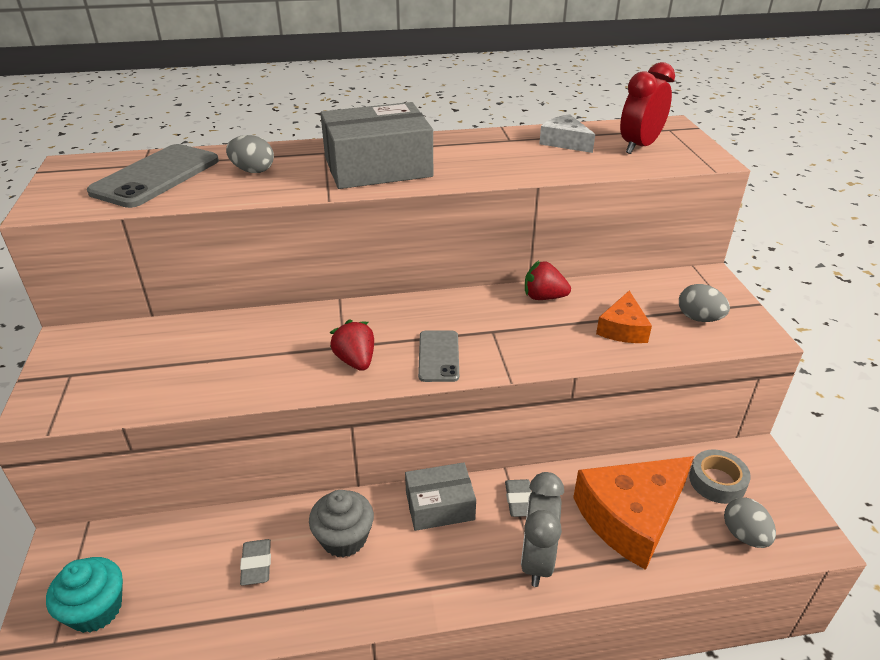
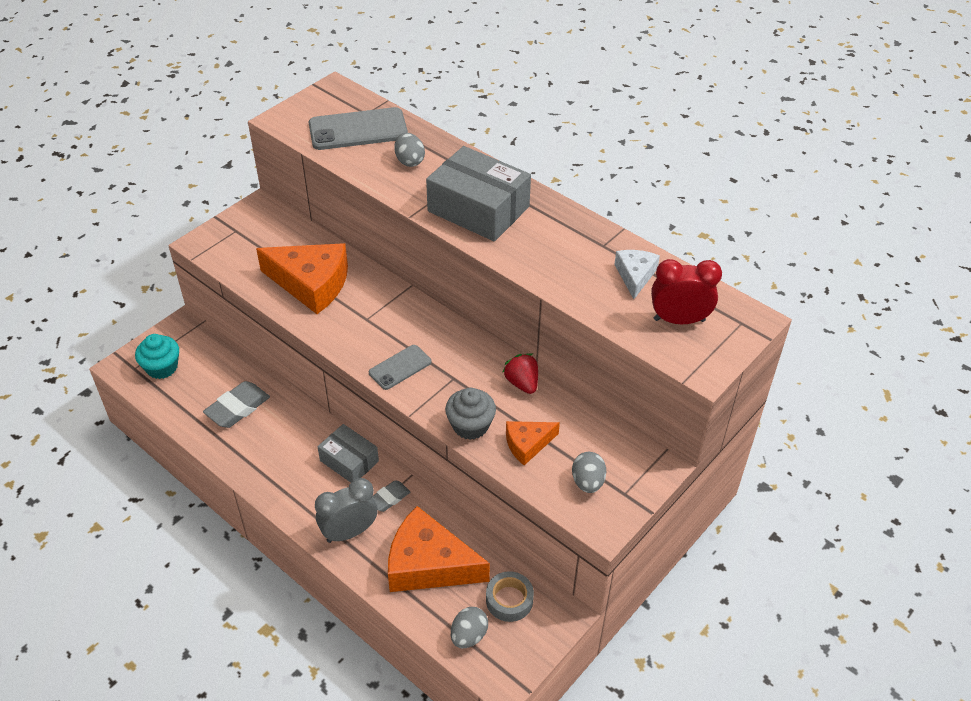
camera: 50 degrees right, 10 degrees up
(240, 358) = (311, 284): none -> orange cheese
(256, 564) = (238, 408): grey eraser -> grey eraser, size x1.64
(344, 538) = (286, 432): grey cupcake -> grey cupcake (470, 425)
(355, 361) = (358, 333): red strawberry -> none

